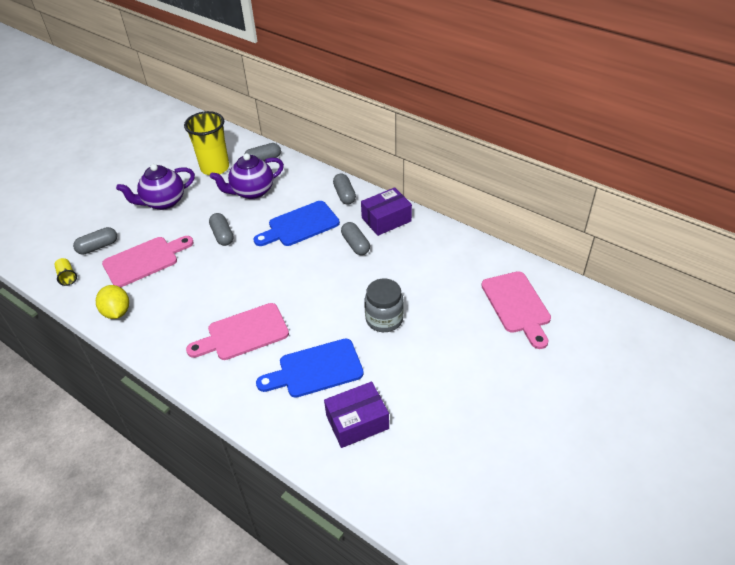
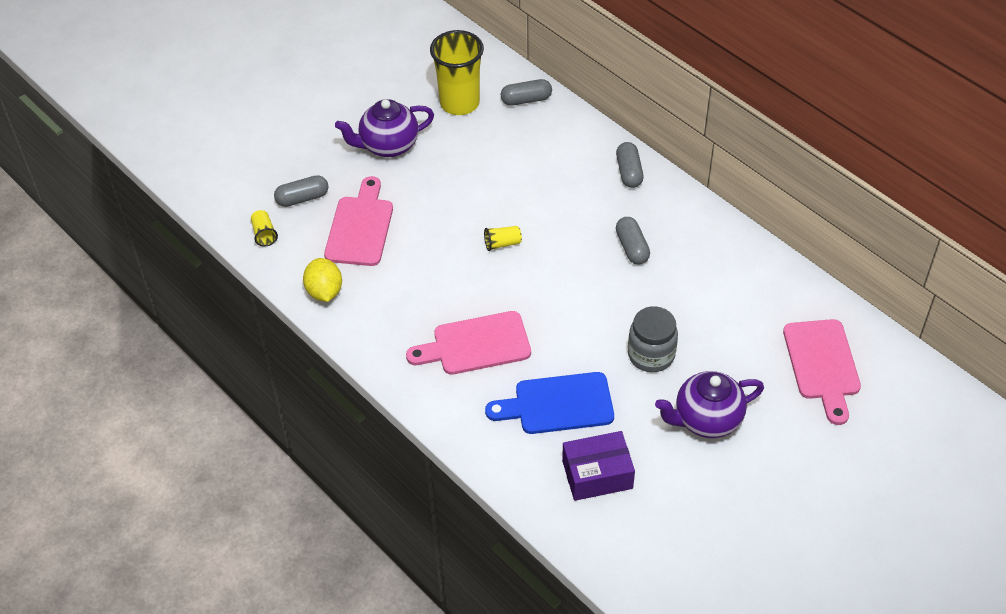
camera: 10 degrees right, 5 degrees up
(144, 260) = (360, 227): pink cutting board -> pink cutting board turned 60 degrees counterclockwise
(222, 235) = (461, 207): grey capsule -> none
(252, 192) = (506, 148): purple teapot -> purple teapot (706, 420)
(256, 256) = (502, 244): none -> yellow cup
(300, 225) = (563, 208): blue cutting board -> none
(386, 219) = (678, 218): purple box -> none

